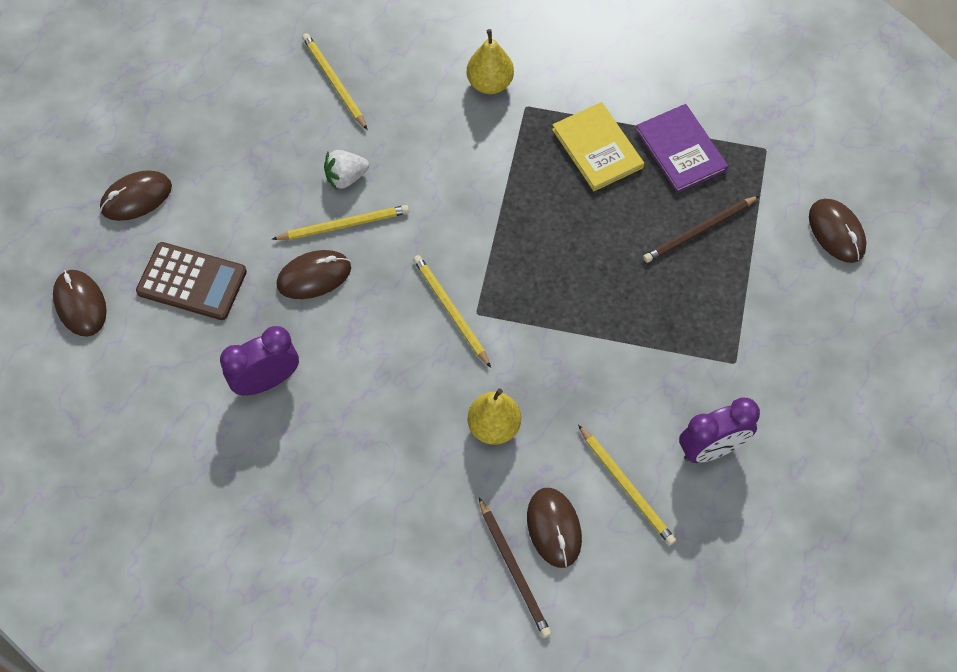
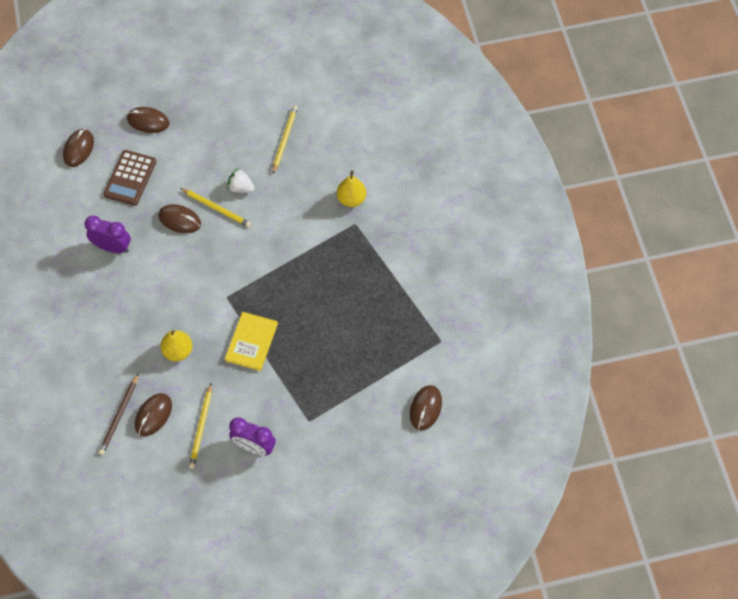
camera: 45 degrees right, 0 degrees up
(192, 282) = (130, 178): brown calculator -> brown calculator turned 45 degrees clockwise
(450, 310) = (217, 286): yellow pencil -> none
(597, 148) = (363, 271): yellow book -> yellow book (251, 342)
(681, 150) = (400, 306): purple book -> none
(699, 231) = (364, 350): brown pencil -> none

